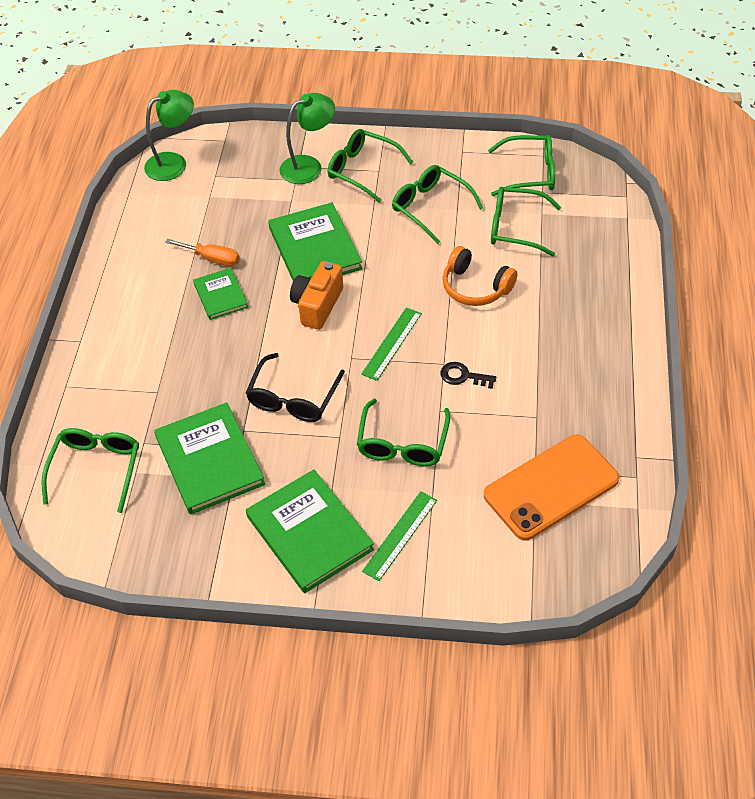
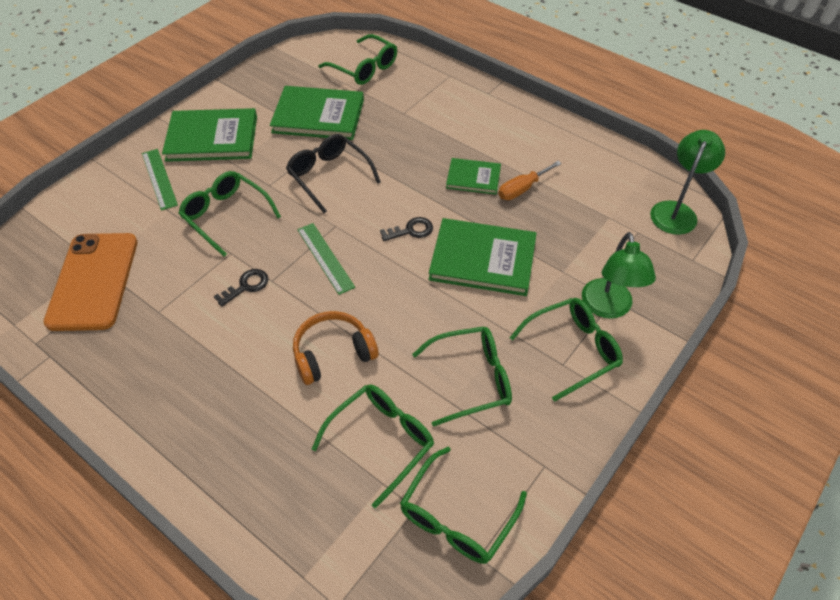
camera: 120 degrees right, 0 degrees up
(174, 163) = (676, 211): green lamp -> green lamp turned 150 degrees counterclockwise
(317, 305) = (411, 230): orange camera -> black key

